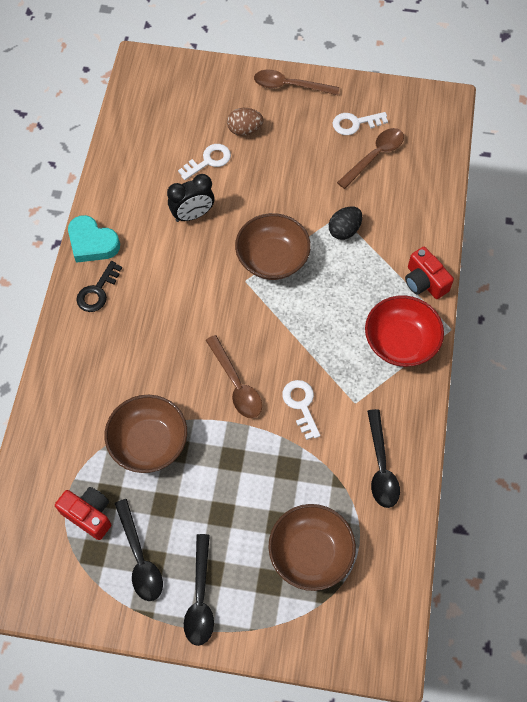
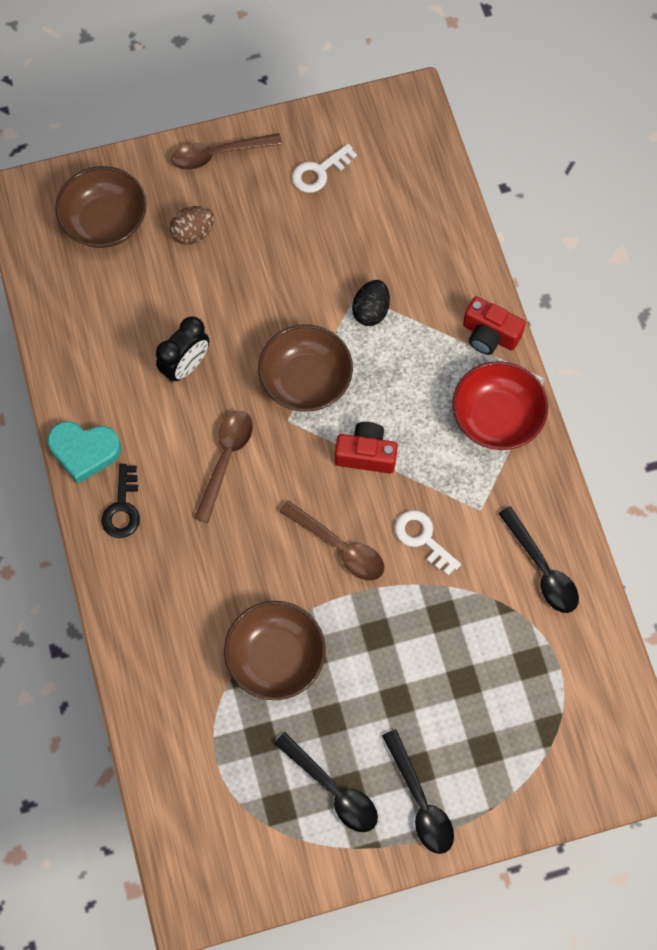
camera: 25 degrees left, 5 degrees up
(89, 515) = (251, 769): red camera -> red camera (366, 454)
(208, 161) = (170, 290): white key -> none
(310, 553) = (513, 698): brown bowl -> brown bowl (105, 222)
(375, 156) = (362, 204): brown spoon -> brown spoon (226, 459)

